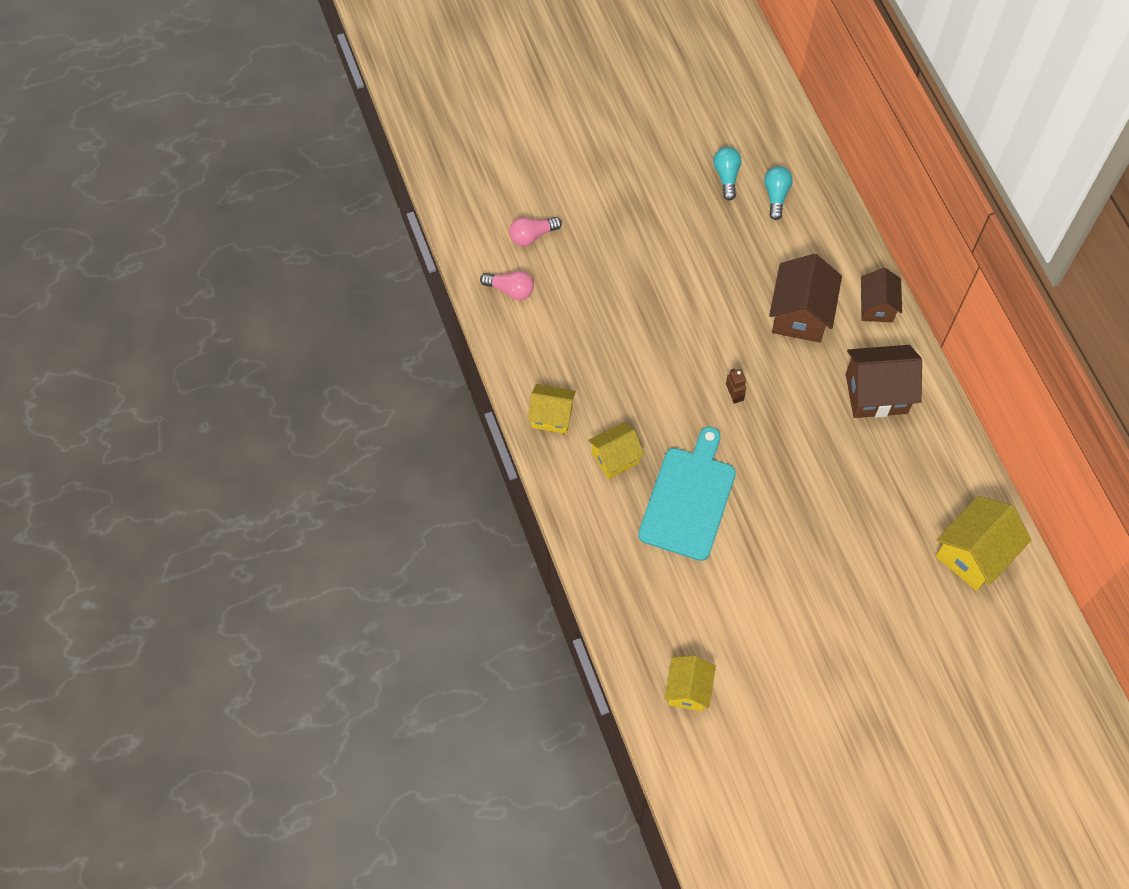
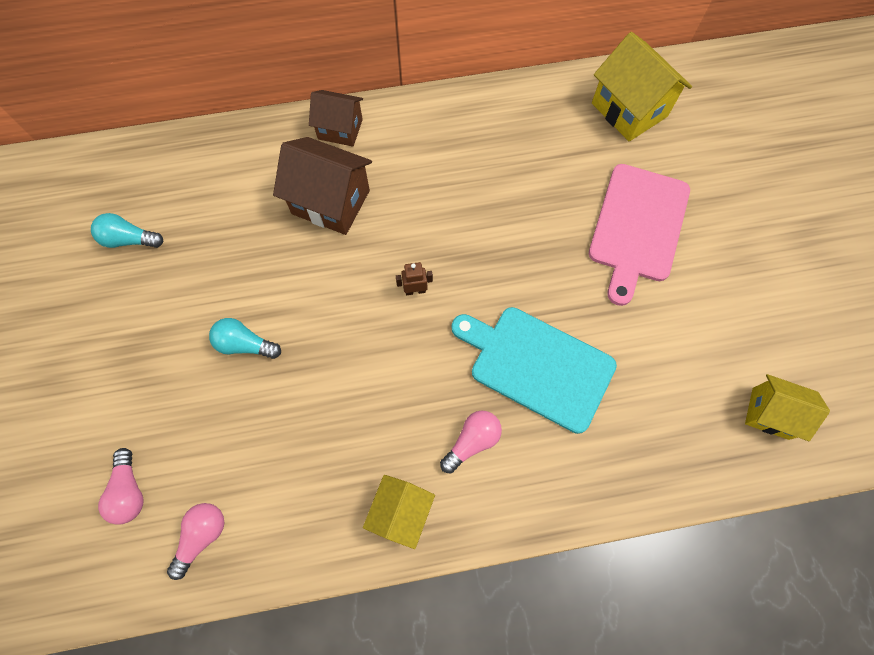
camera: 80 degrees left, 5 degrees up
(615, 458) = (472, 441): yellow house -> pink light bulb
(776, 196) = (174, 194): turquoise light bulb -> turquoise light bulb (245, 344)
(842, 571) = (638, 227): none -> pink cutting board
(876, 393) = (441, 152): brown house -> none

